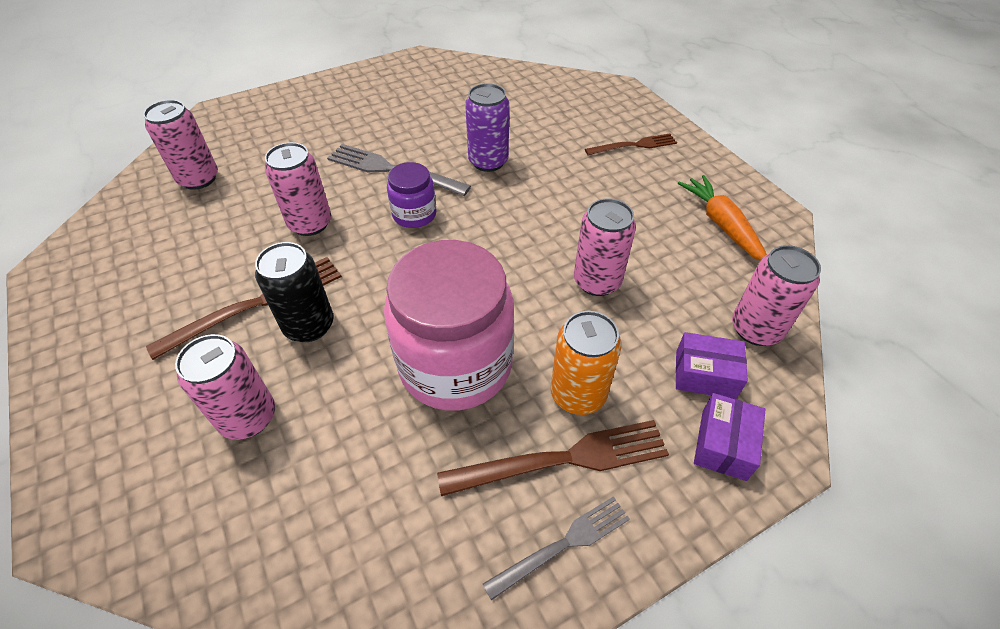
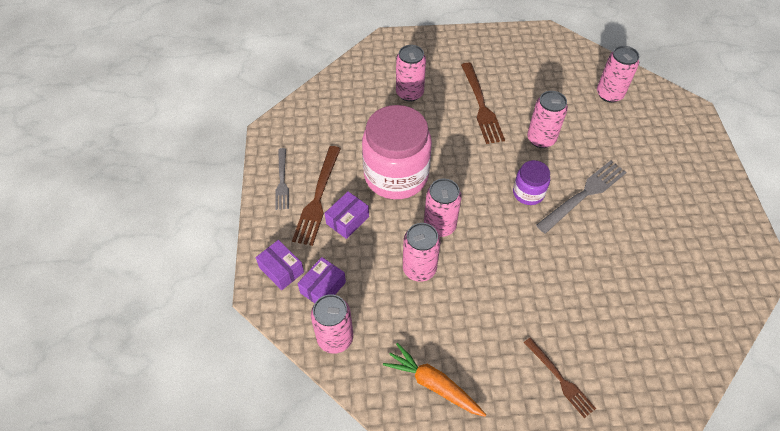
camera: 115 degrees right, 5 degrees up
(309, 326) = (455, 123): black can -> none
(488, 161) = (574, 257): purple can -> none
(517, 282) = (440, 225): none -> pink can
(578, 394) = (347, 220): orange can -> purple box
(634, 145) = (560, 379): brown fork -> brown fork turned 45 degrees counterclockwise
(722, 225) = (433, 384): orange carrot -> orange carrot turned 150 degrees counterclockwise

